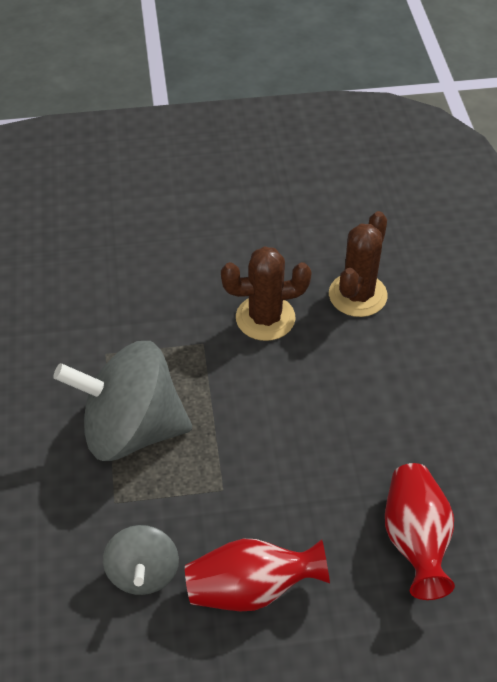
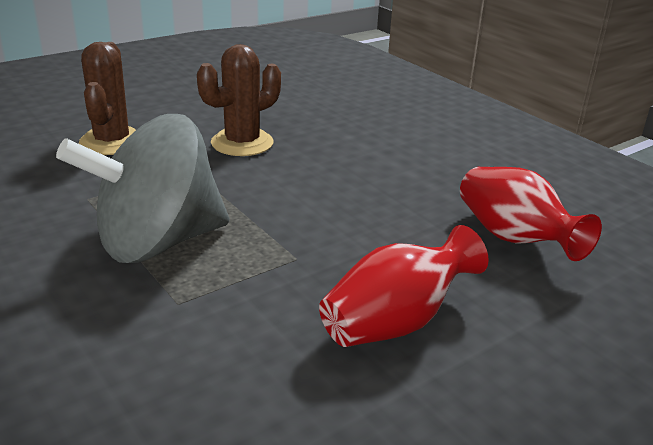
camera: 30 degrees left, 20 degrees down
(143, 573) = (260, 350): grey spinning top -> none
(357, 295) = (314, 116): brown cactus -> brown cactus (112, 142)

